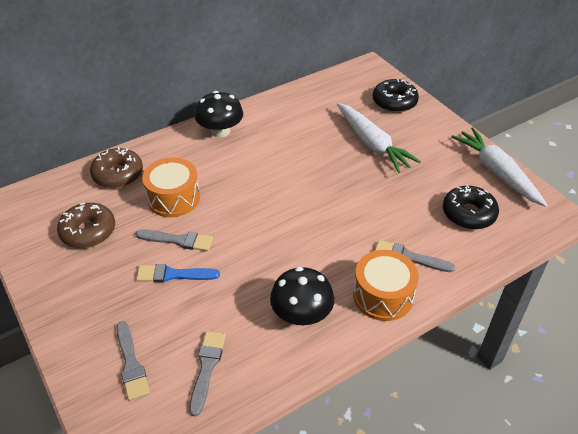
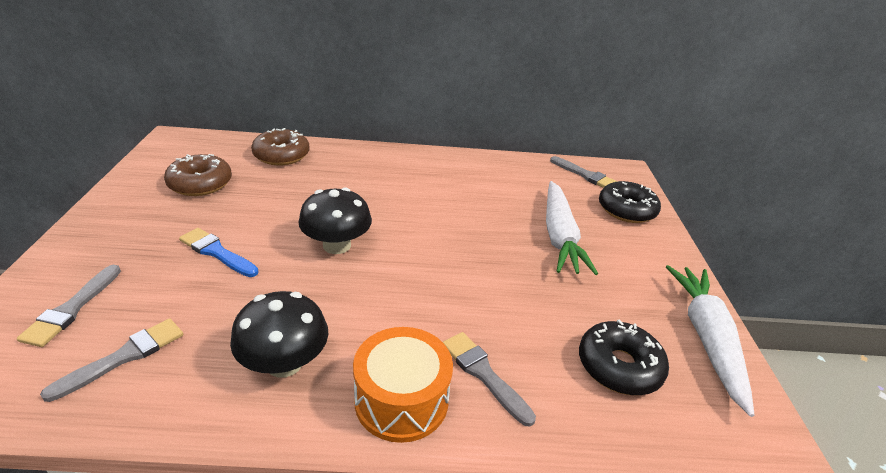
camera: 30 degrees right, 10 degrees down
(173, 198) = (302, 192): orange drum -> none
(178, 240) = (260, 226): grey brush -> grey brush (585, 175)
(220, 131) = (410, 161): black mushroom -> black mushroom (337, 245)

